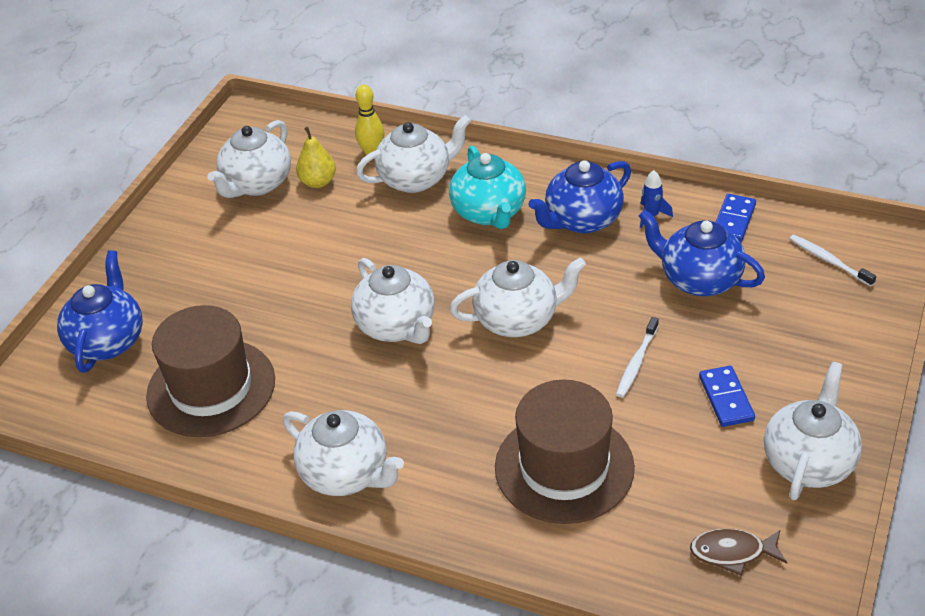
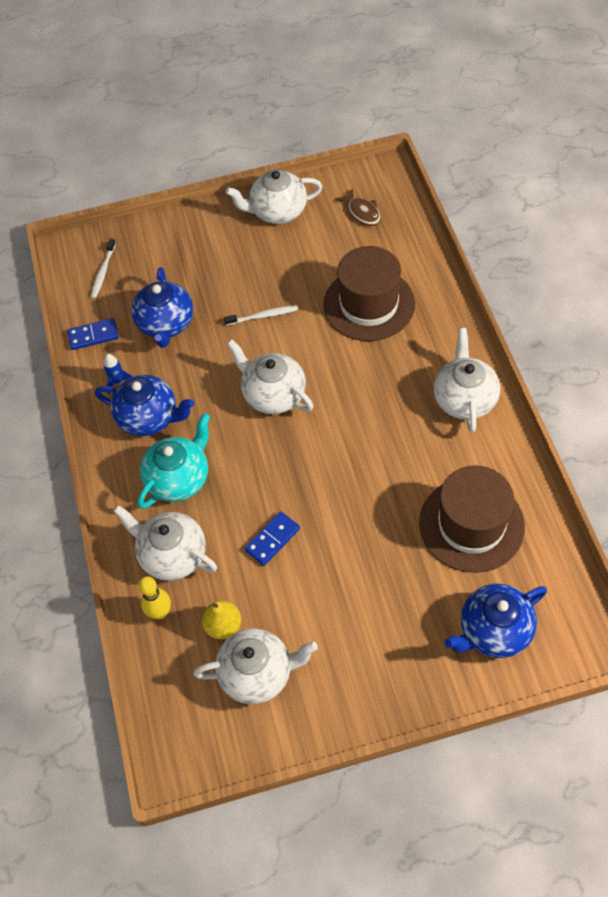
camera: 125 degrees left, 15 degrees up
(397, 326) = (332, 457): white teapot -> none
(726, 398) = (259, 263): blue domino -> blue domino (272, 539)

